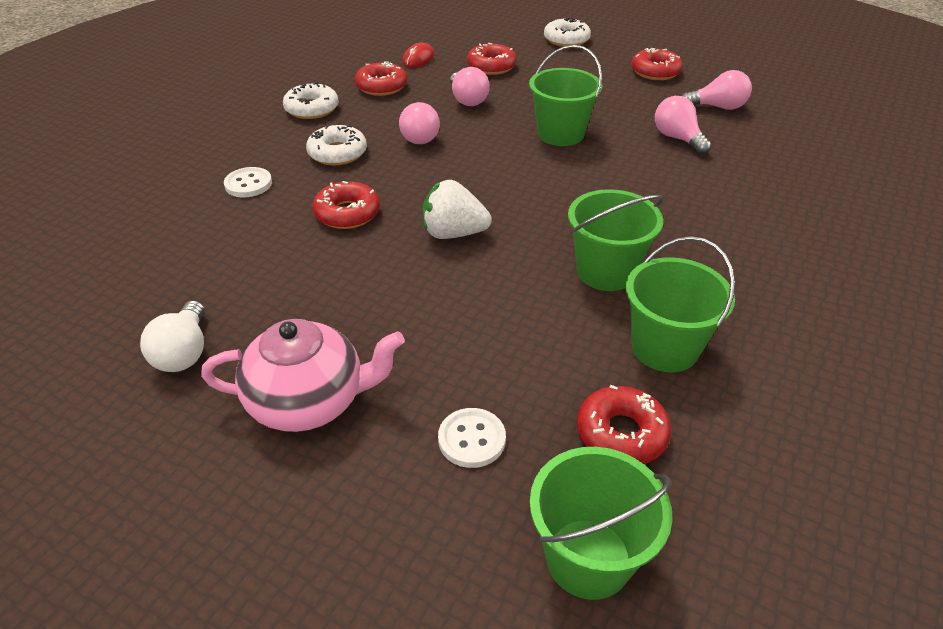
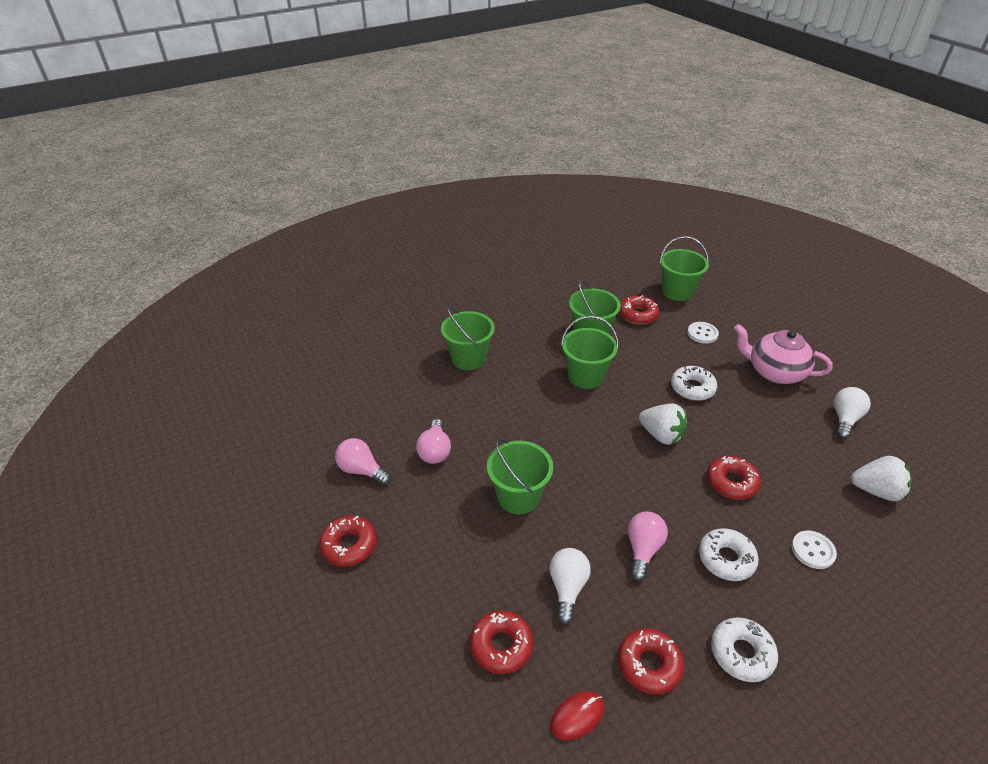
camera: 150 degrees left, 0 degrees up
(159, 263) = (876, 491): none -> white strawberry
(467, 100) = (567, 588): pink light bulb -> white light bulb
(566, 40) = (367, 666): white donut -> white donut (692, 388)
(779, 235) = (468, 358): none -> green bucket

